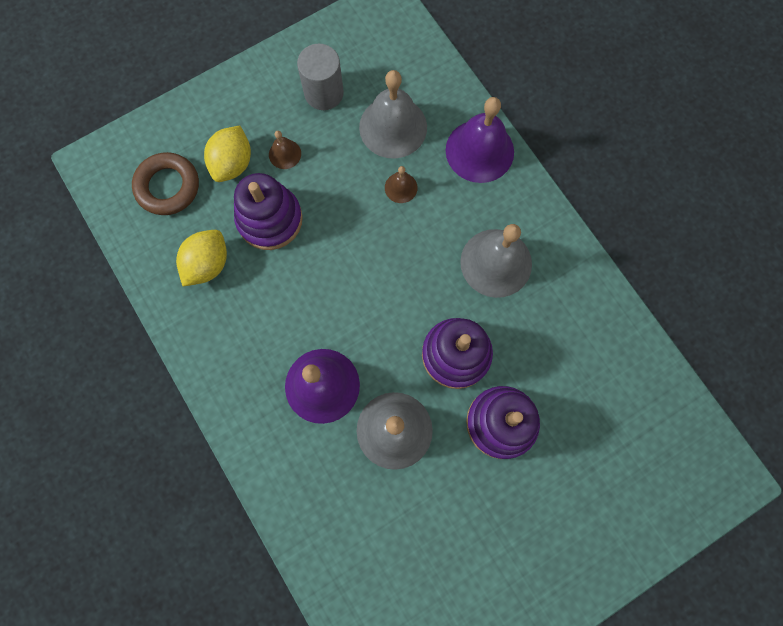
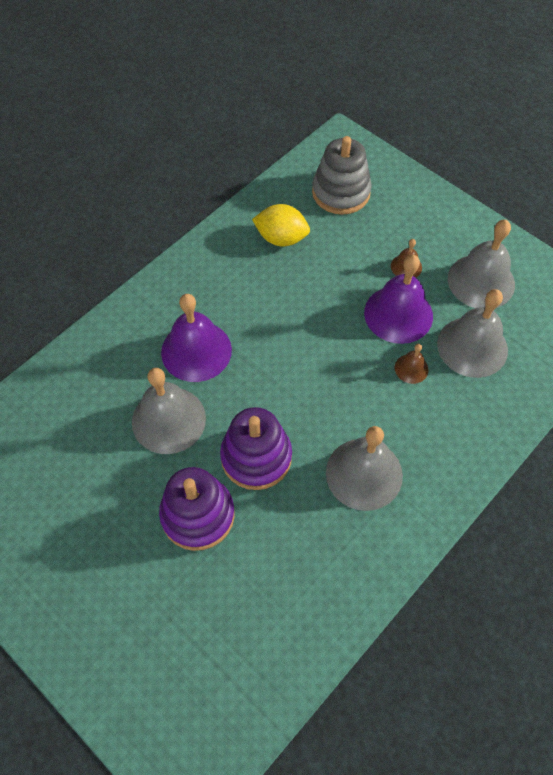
camera: 75 degrees right, 15 degrees down
(168, 187) = (341, 192): brown ring -> grey stacking toy
(233, 164) = (380, 231): yellow lemon -> none
(270, 219) = (338, 271): purple stacking toy -> none
(324, 93) = (481, 281): grey cylinder -> grey bell
(479, 151) = (481, 431): purple bell -> purple bell (398, 314)

